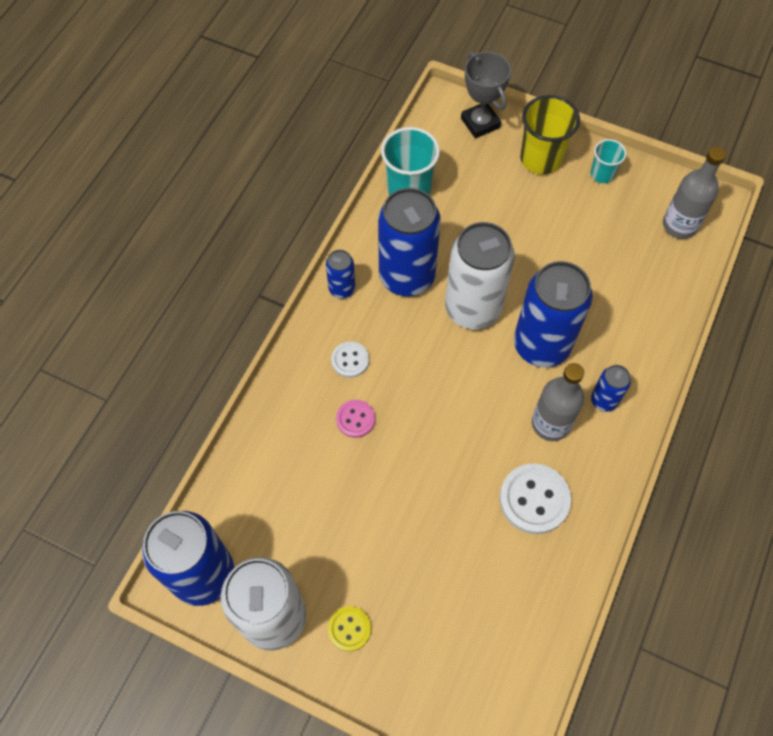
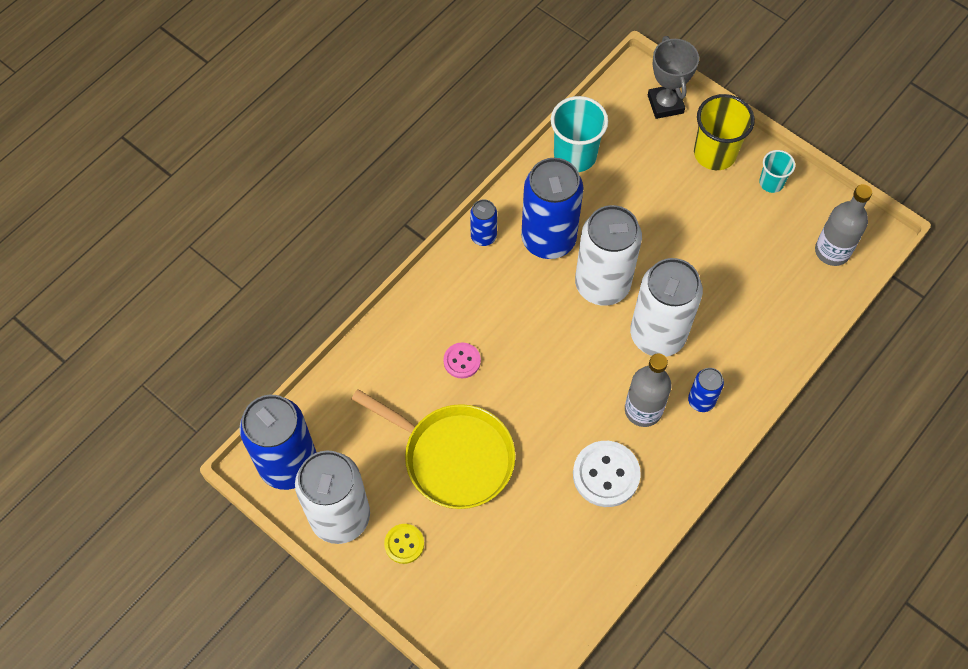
camera: 15 degrees right, 0 degrees up
(350, 360) = (472, 305): white button -> none
(375, 521) = (453, 457): none -> yellow pan
(541, 345) = (657, 335): blue can -> white can

